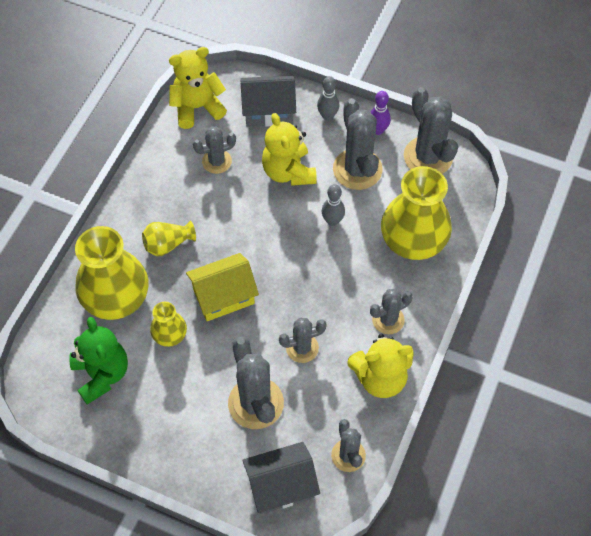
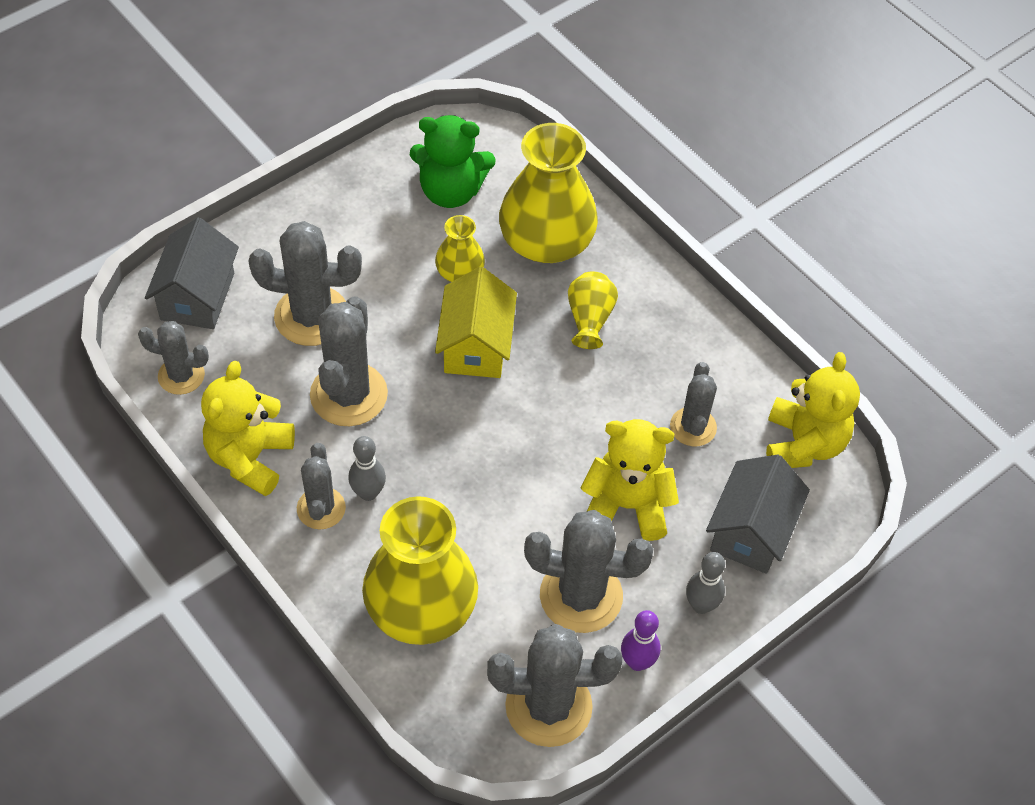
camera: 115 degrees right, 5 degrees down
(302, 348) = (349, 394): grey cactus -> grey cactus, size x1.66
(332, 221) = (512, 519): grey bowling pin -> grey bowling pin (368, 493)

